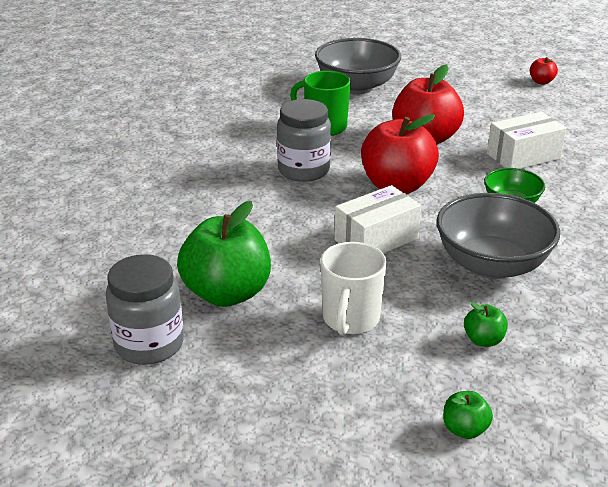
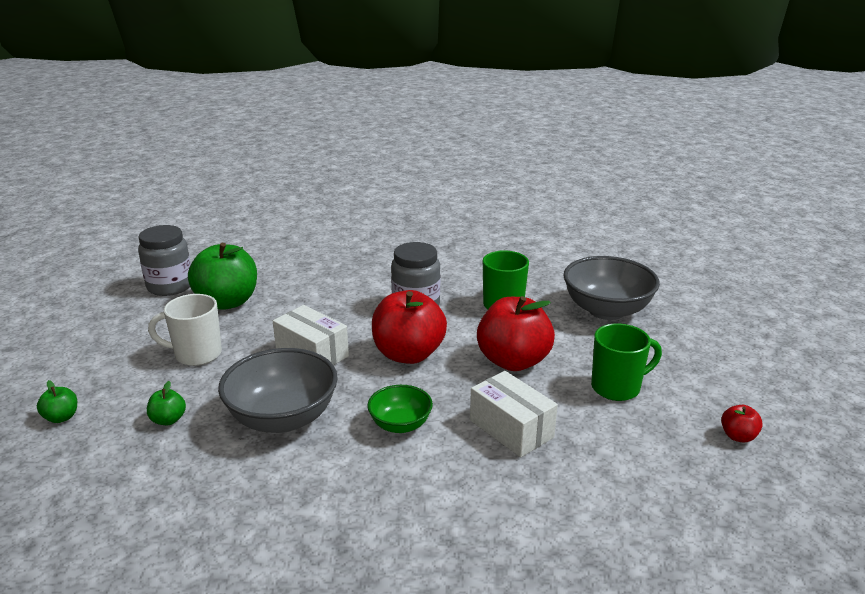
camera: 75 degrees right, 5 degrees down
(475, 106) = (617, 387): none -> green mug

